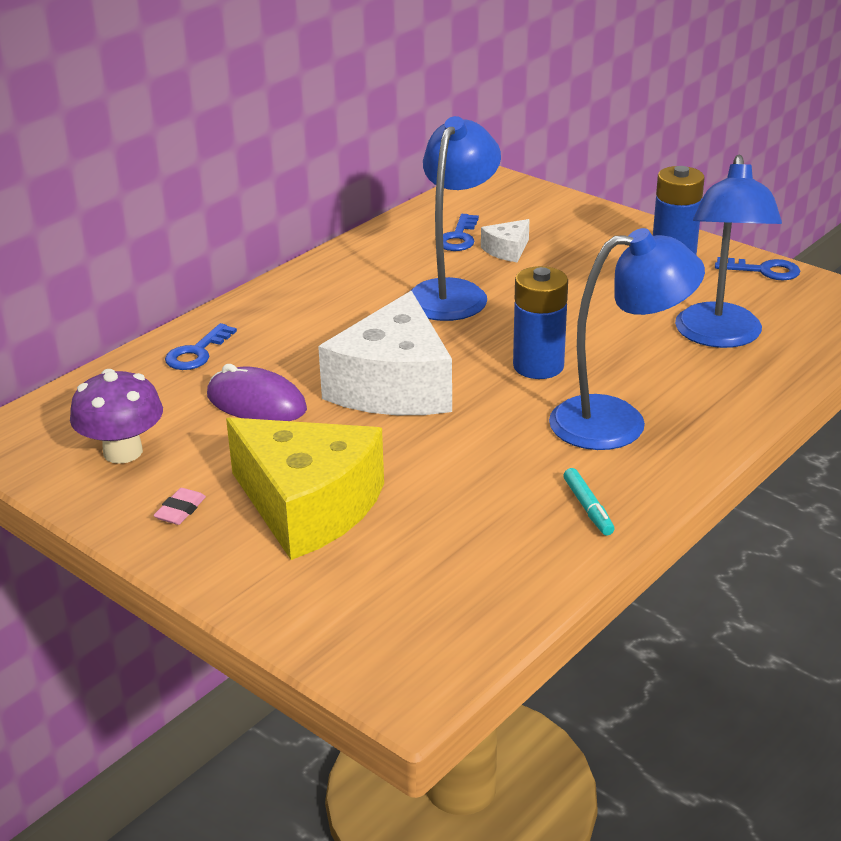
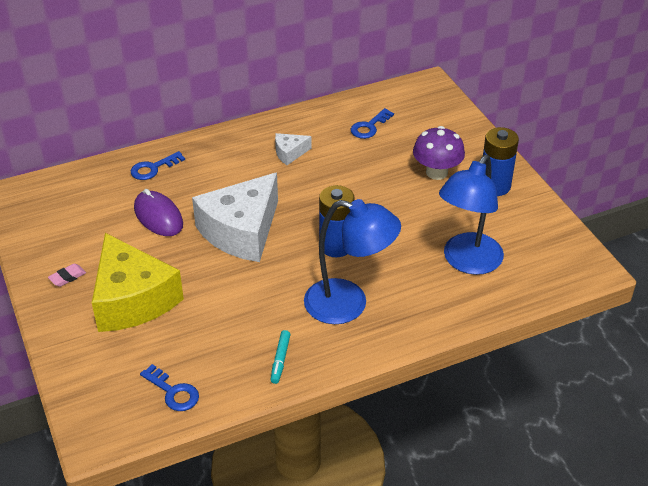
camera: 25 degrees right, 10 degrees up
(123, 452) = (67, 226): purple mushroom -> purple mushroom (436, 172)
(453, 292) = (331, 171): blue lamp -> none
(507, 250) = (391, 147): white cheese -> white cheese (290, 153)
(764, 271) = (545, 218): blue key -> blue key (173, 392)

